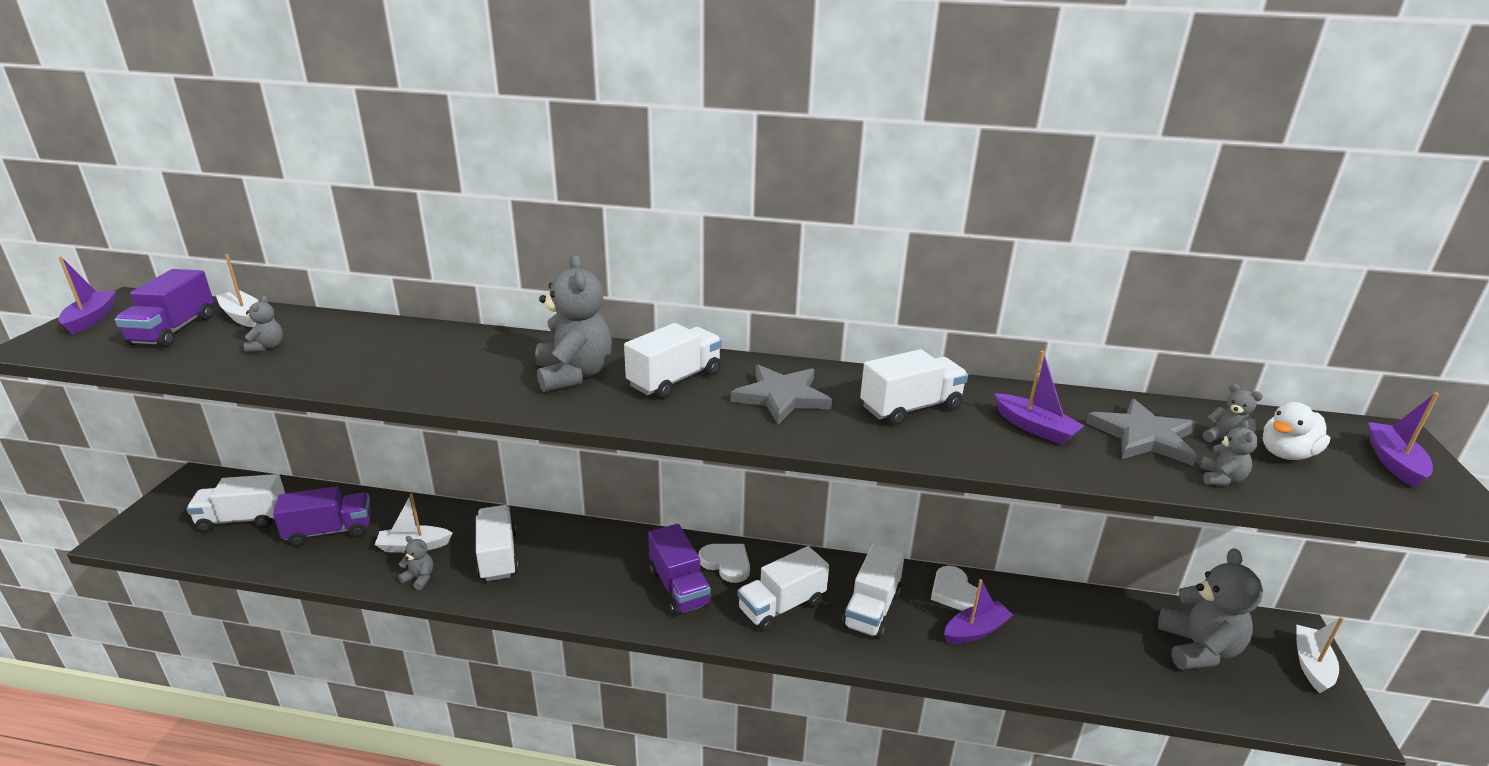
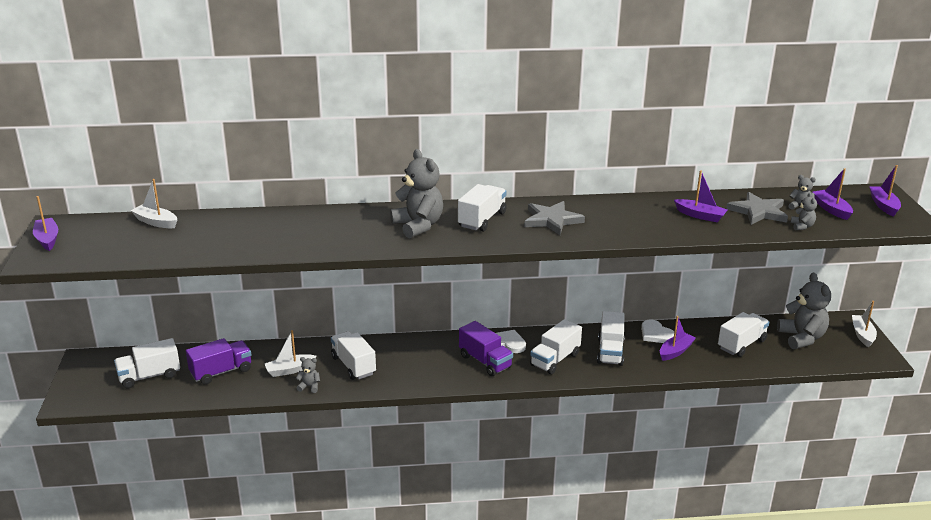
camera: 15 degrees left, 0 degrees up
(174, 330) = (119, 238): purple truck -> none
(267, 347) = (199, 238): grey teddy bear -> none
(910, 408) = (628, 215): white truck -> white truck (741, 344)
(1286, 454) = (831, 209): white duck -> purple boat

